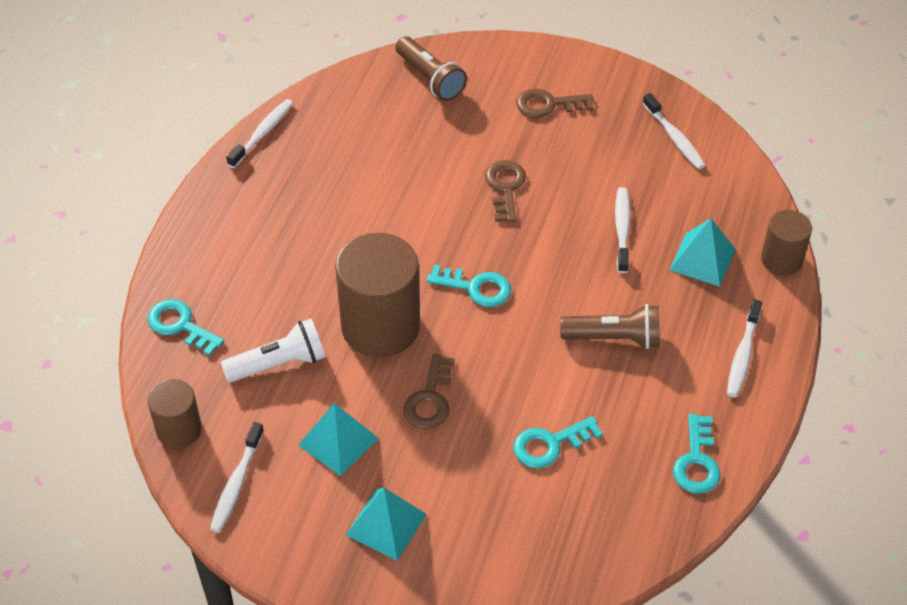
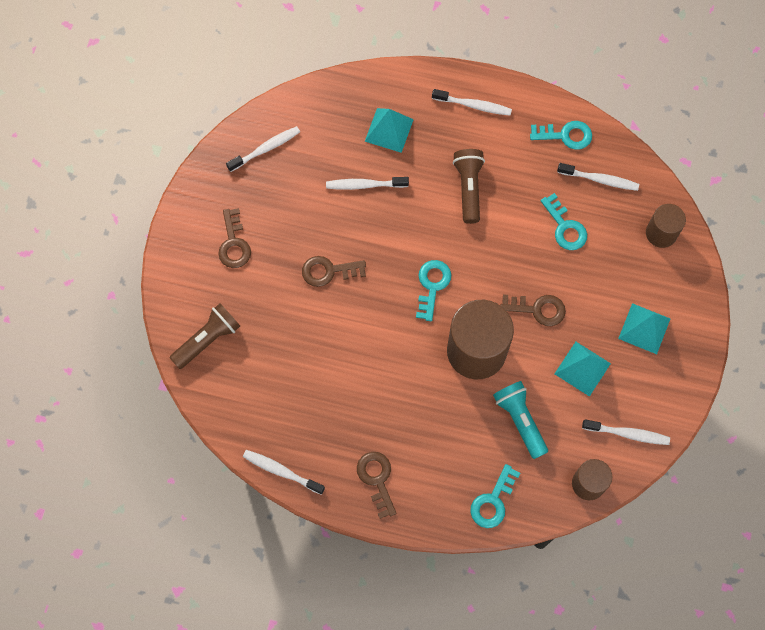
camera: 95 degrees left, 20 degrees up
(234, 216) = (377, 479): none -> brown key
(279, 364) = (520, 420): white flashlight -> turquoise flashlight
(623, 497) = (600, 180): none -> white toothbrush
(781, 259) = (384, 78): brown cylinder -> brown cylinder (661, 233)

